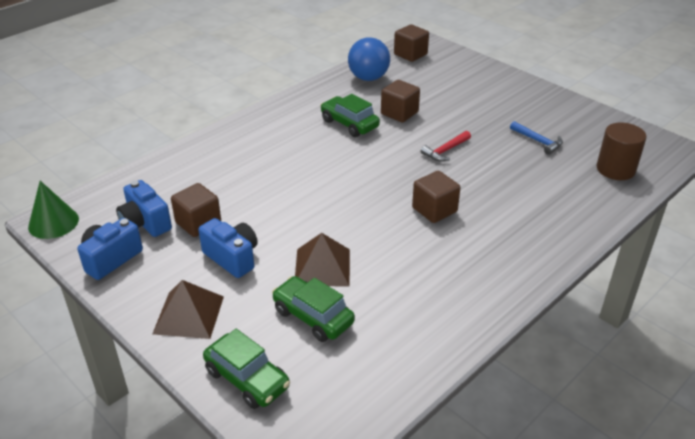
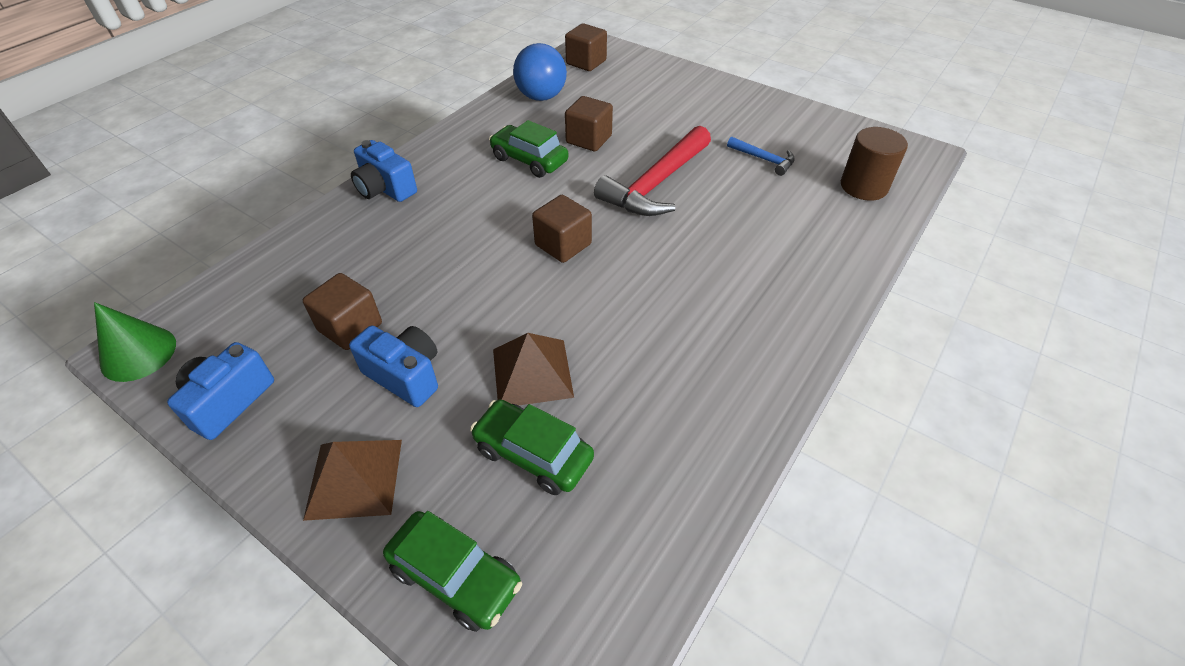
camera: 10 degrees left, 10 degrees up
(145, 223) = (274, 336): blue camera -> blue camera (385, 189)
(434, 210) = (661, 268): brown cube -> brown cube (563, 245)
(445, 150) = (656, 184): red hammer -> red hammer, size x2.04

